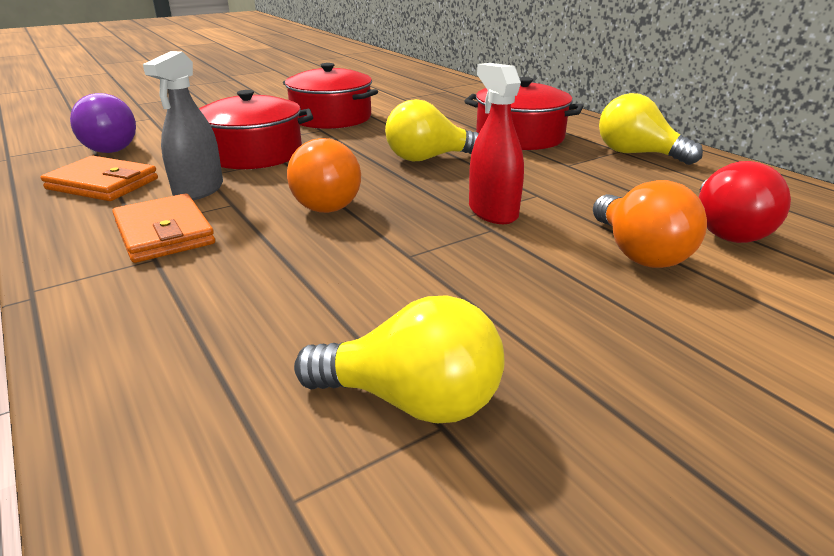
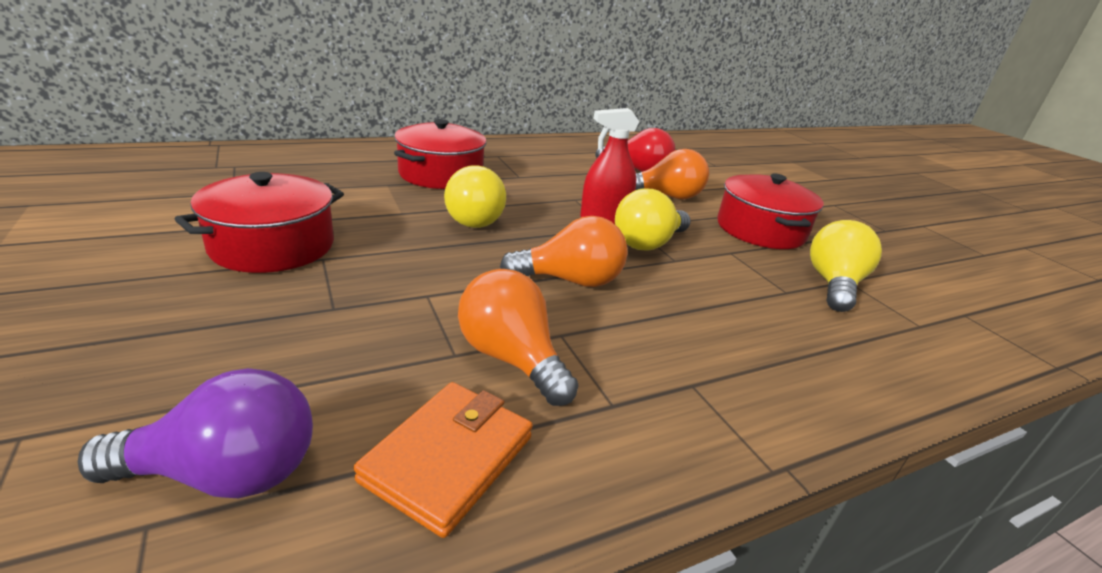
camera: 85 degrees left, 0 degrees up
(164, 233) = (634, 381): orange wallet -> none
(199, 190) = (511, 358): grey spray bottle -> orange light bulb
(254, 154) = (391, 312): red pot -> red pot (760, 230)
(637, 154) = (508, 153): yellow light bulb -> yellow light bulb (648, 243)

